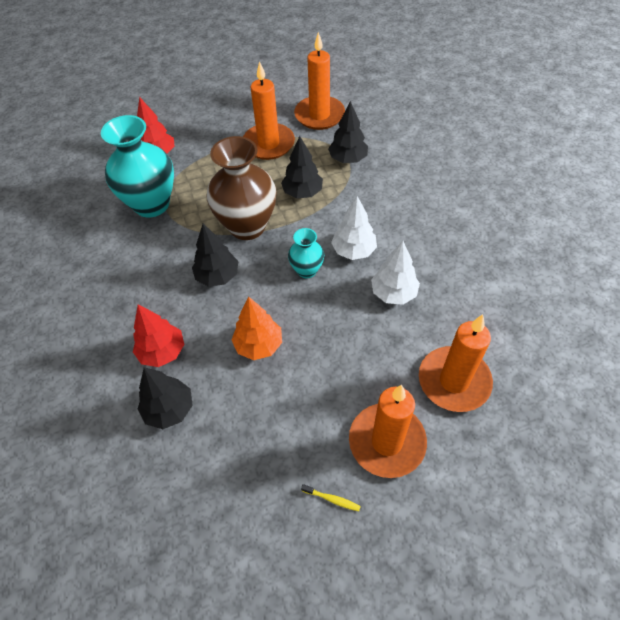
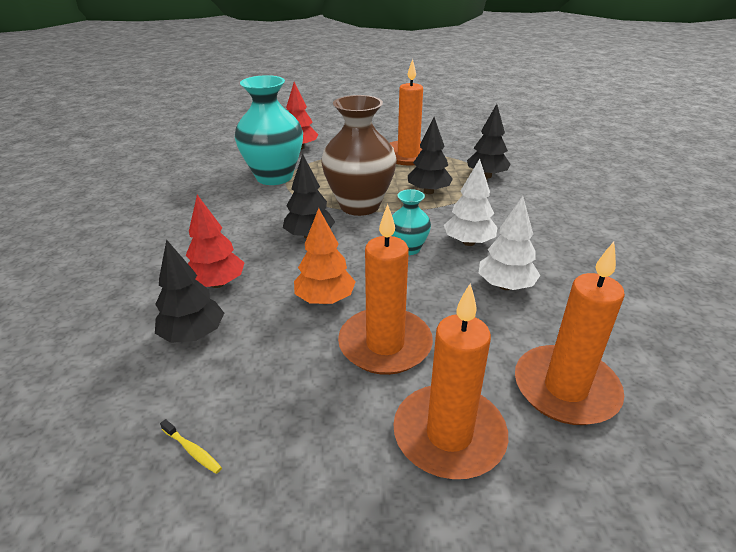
camera: 15 degrees right, 20 degrees down
(319, 115) = (467, 144): orange candle -> orange candle (385, 344)
(332, 499) = (345, 485): yellow toothbrush -> yellow toothbrush (192, 450)

